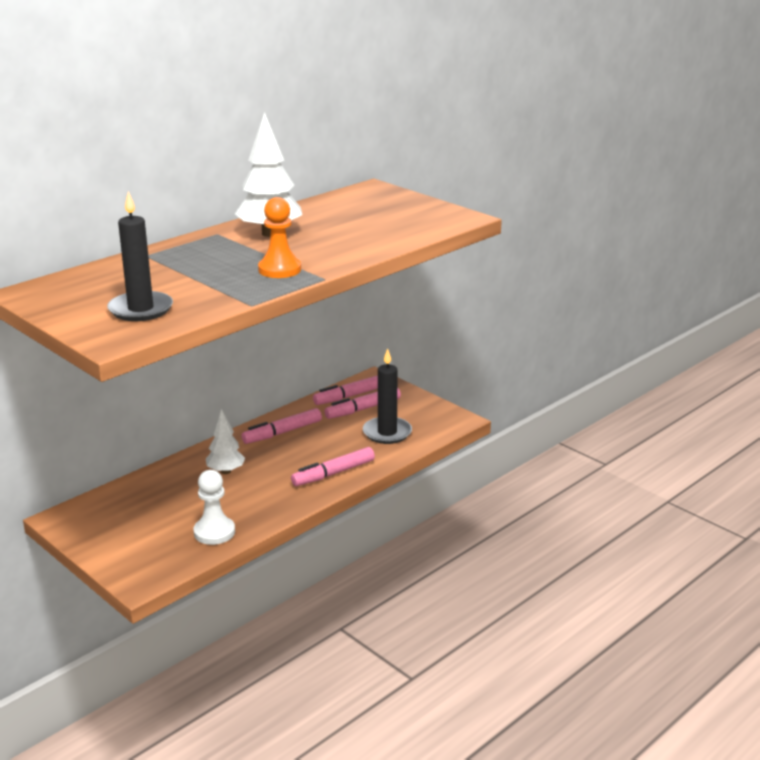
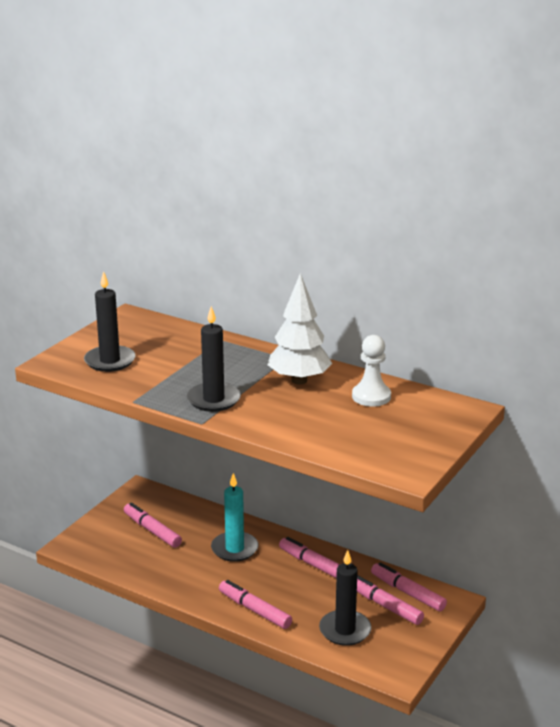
camera: 75 degrees right, 0 degrees up
(154, 518) = (152, 531): none -> pink marker
(214, 532) = (141, 565): white pawn -> white pawn (371, 396)
(225, 471) = (234, 549): white tree -> turquoise candle
(279, 269) = (213, 400): orange pawn -> black candle

